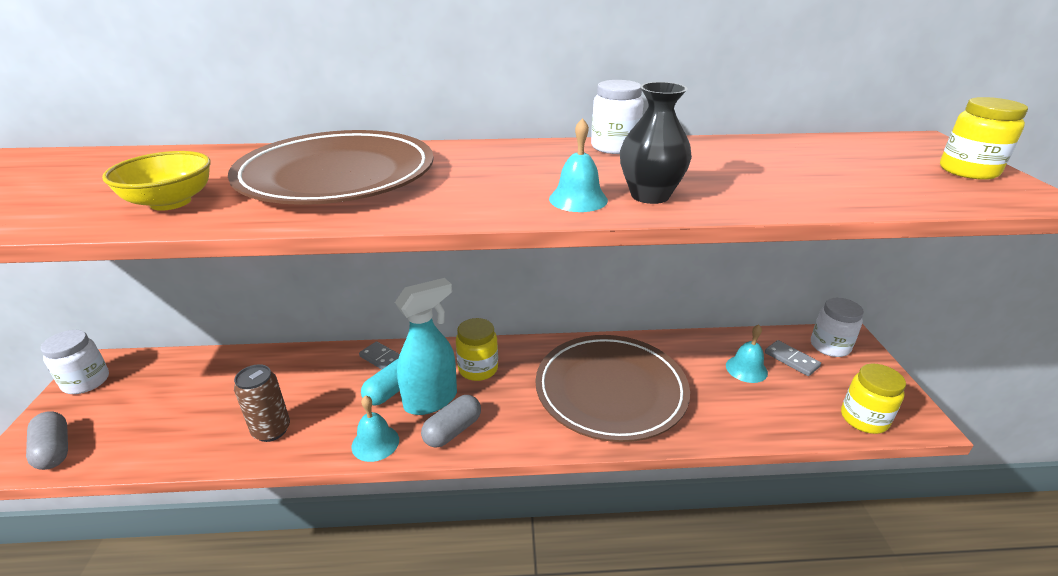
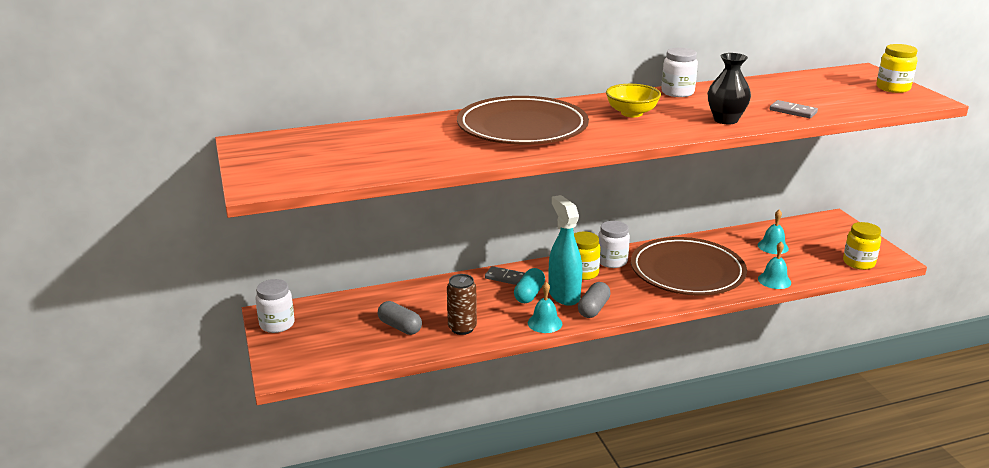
camera: 15 degrees left, 5 degrees down
(54, 450) = (308, 363): grey capsule -> grey capsule (400, 327)
(171, 202) = (442, 153): yellow bowl -> yellow bowl (631, 113)
(431, 400) = (563, 295): turquoise spray bottle -> turquoise spray bottle turned 60 degrees counterclockwise
(578, 199) = (687, 126): turquoise bell -> turquoise bell (774, 280)
(791, 360) = (801, 237): grey domino -> grey domino (793, 111)
(830, 346) = (823, 226): white jar -> white jar (612, 261)

